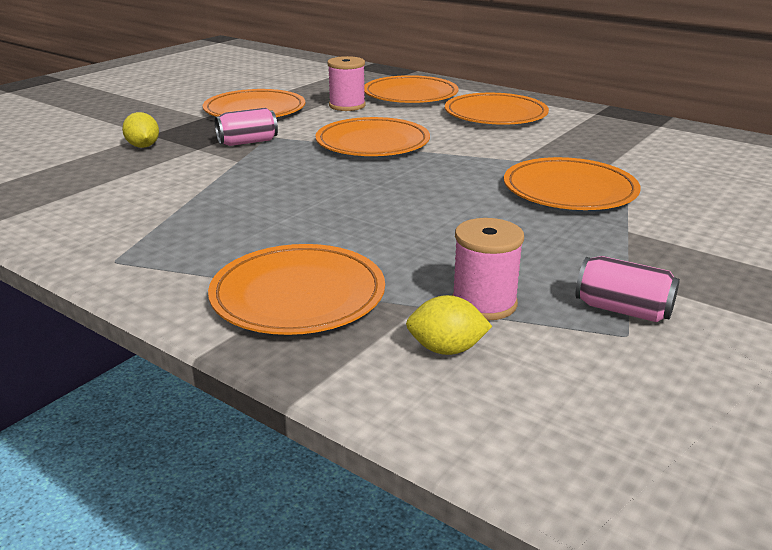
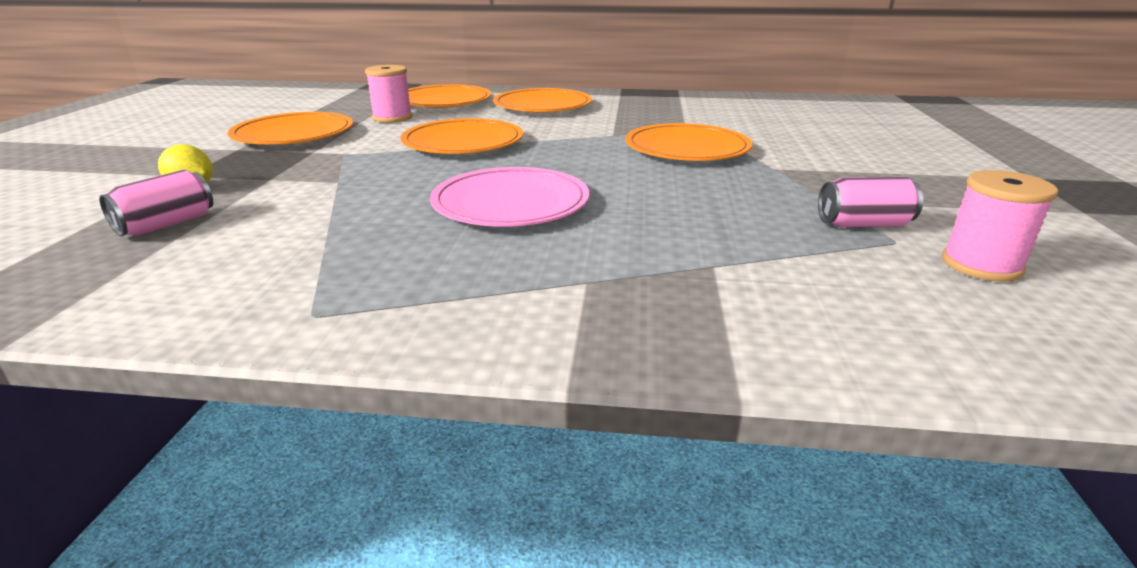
camera: 30 degrees left, 0 degrees up
(247, 142) = (325, 163): pink can -> pink can (167, 224)
(298, 295) = (587, 289): orange plate -> none
(336, 210) = (510, 204): none -> pink plate
(446, 349) = (793, 295): yellow lemon -> none
(484, 303) = (761, 248): pink spool -> pink spool (981, 265)

